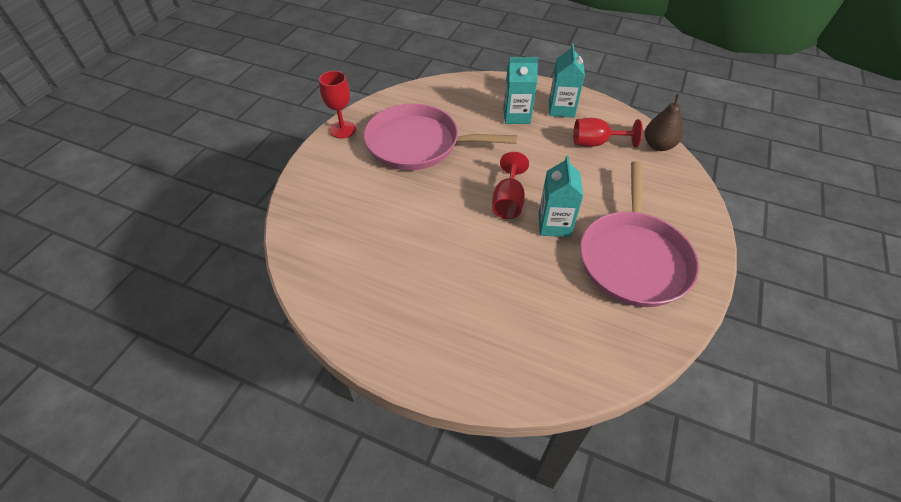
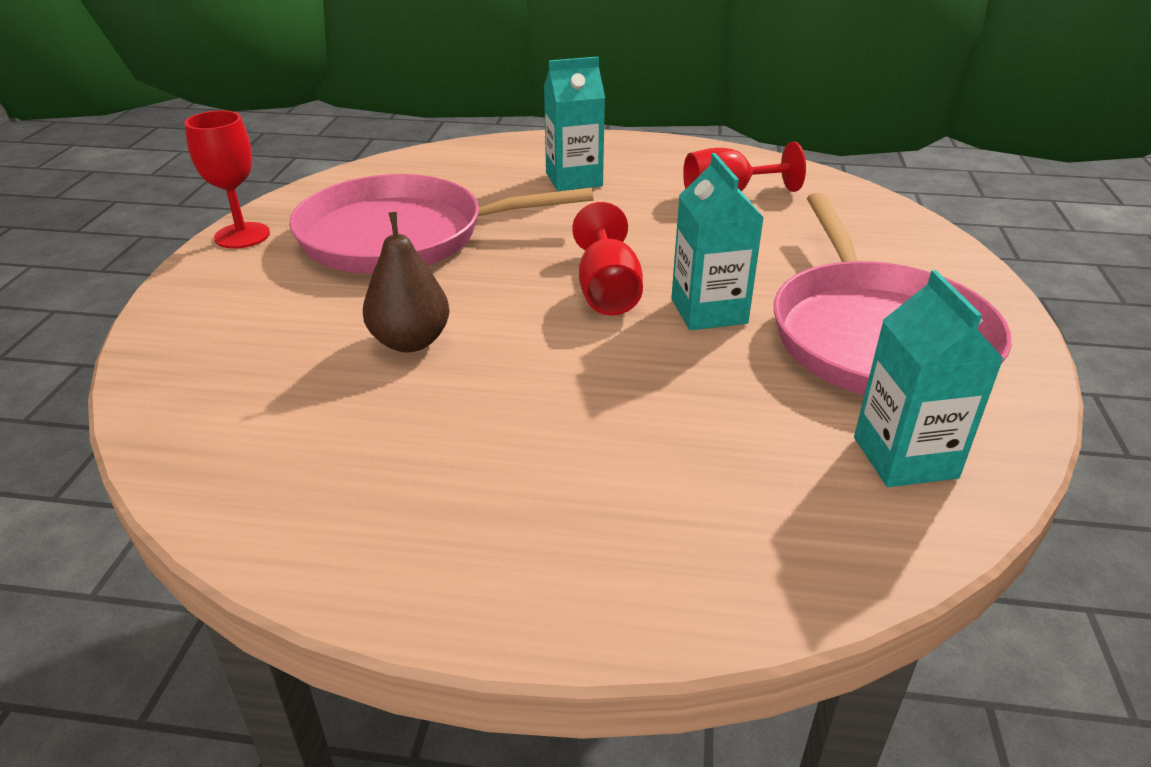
camera: 15 degrees left, 15 degrees down
(561, 109) = (648, 163): turquoise carton -> turquoise carton (905, 457)
(658, 145) = (832, 186): brown pear -> brown pear (410, 342)

